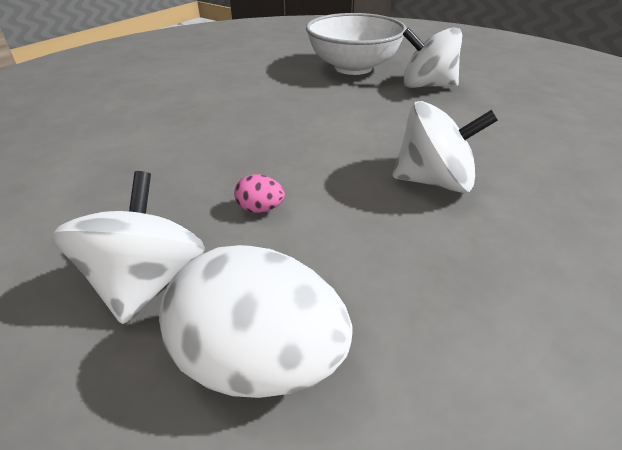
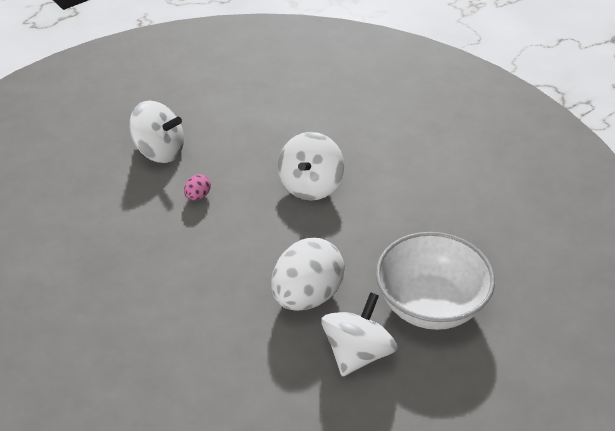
camera: 105 degrees right, 5 degrees up
(259, 361) = (93, 183): white egg -> white egg (307, 296)
(434, 181) = (185, 288): white spinning top -> white spinning top (310, 186)

